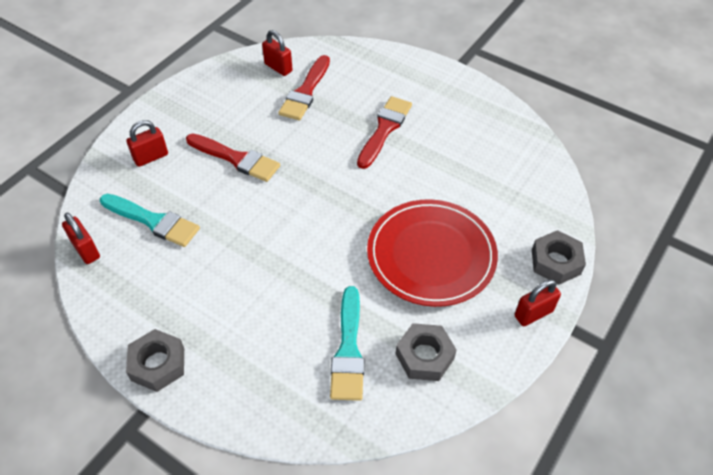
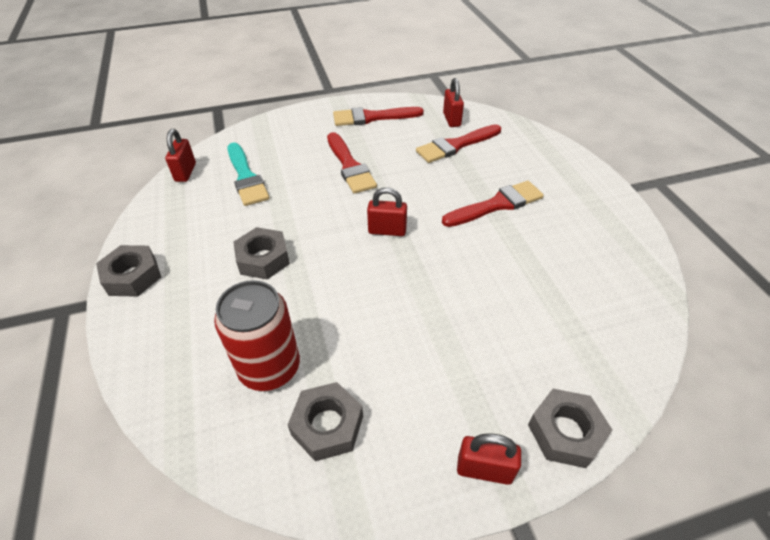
camera: 40 degrees right, 5 degrees down
(151, 157) = (293, 136): red padlock -> red padlock (387, 230)
(206, 100) = (372, 117): none -> red brush
(253, 280) = (263, 259): none -> grey nut
(348, 350) = (269, 367): turquoise brush -> red can
(431, 255) = (431, 335): red plate -> none

